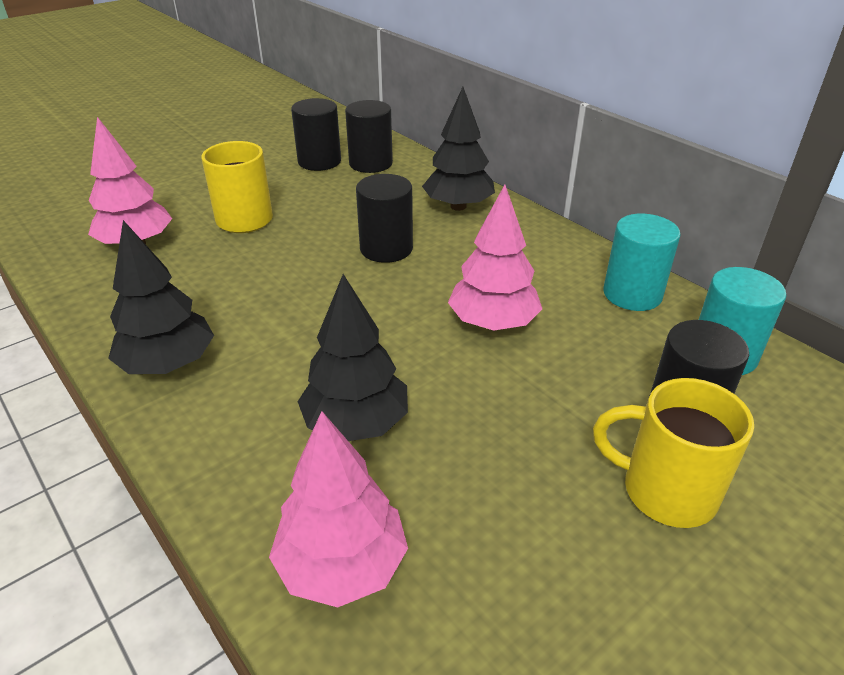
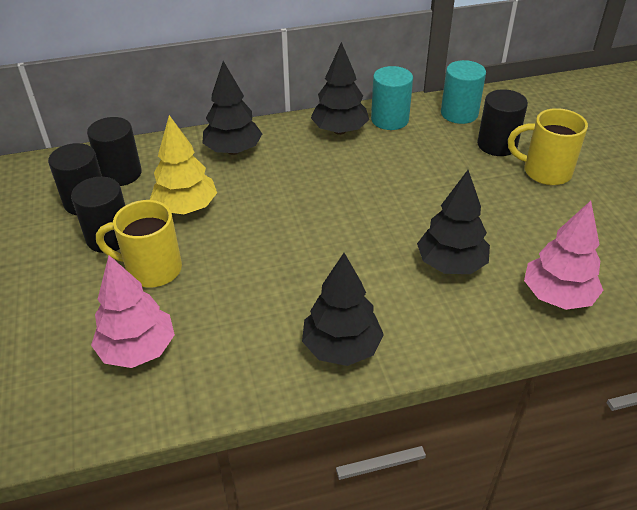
camera: 65 degrees left, 5 degrees up
(344, 209) = (186, 208): none -> yellow tree
(386, 249) = (265, 201): black cylinder -> black cylinder (109, 237)
(493, 323) = (385, 181): pink tree -> none
(565, 262) = (339, 130): none -> black tree
(665, 491) = (545, 172): yellow mug -> yellow mug turned 60 degrees clockwise

